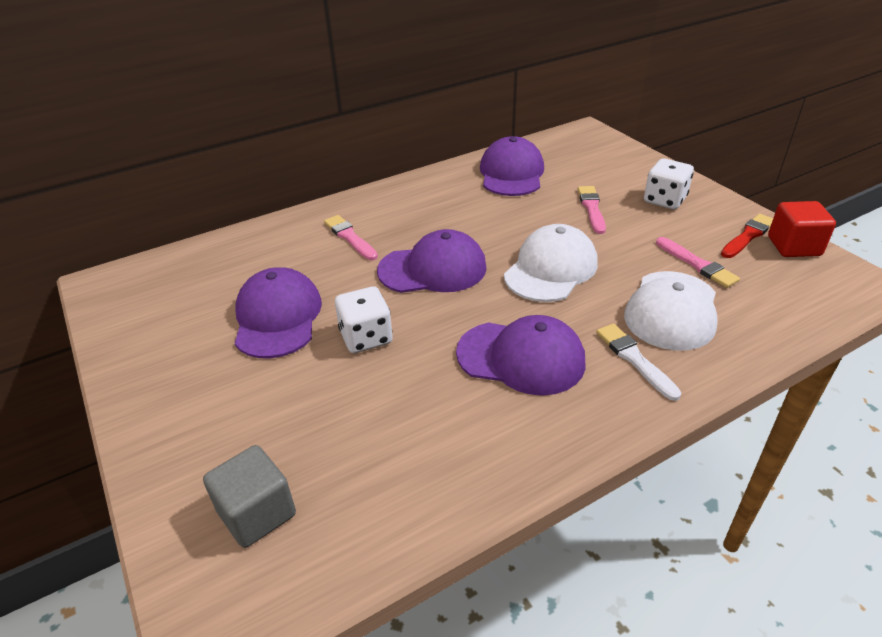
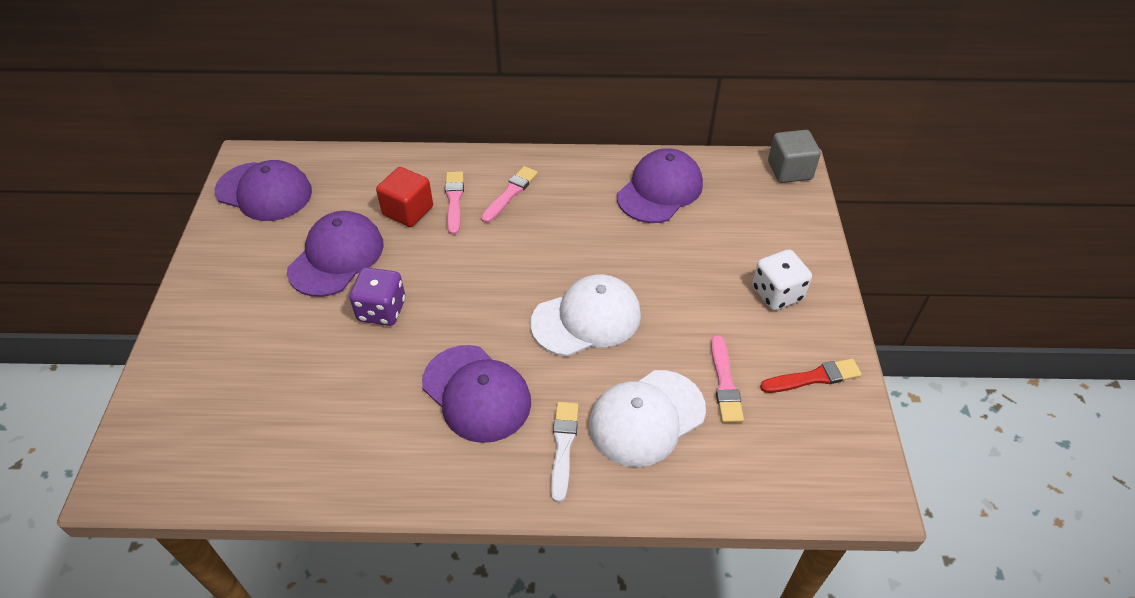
camera: 30 degrees right, 10 degrees up
(257, 513) = (200, 416): grey cube -> grey cube (789, 170)
(366, 337) = (381, 310): white dice -> purple dice
(433, 269) = (489, 268): purple cap -> purple cap (264, 192)
(591, 208) = (693, 269): pink brush -> pink brush (510, 193)
(794, 246) = (847, 413): red cube -> red cube (408, 211)

